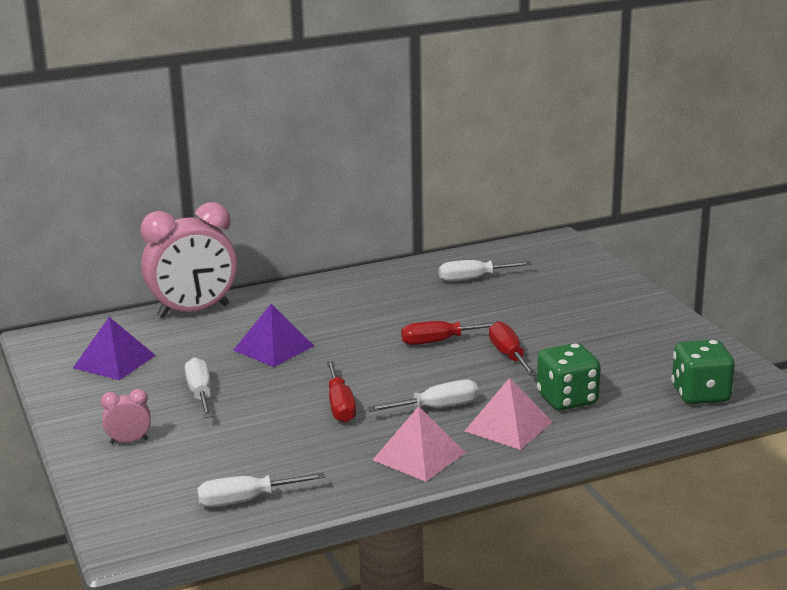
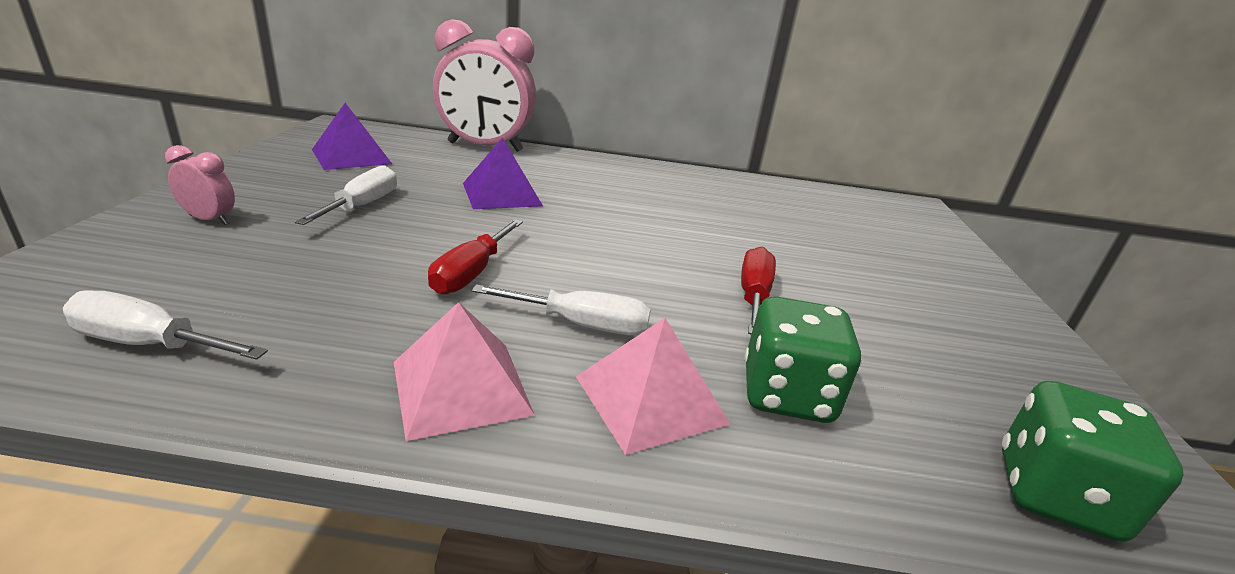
camera: 25 degrees right, 5 degrees up
(439, 341) = (682, 249): red screwdriver -> none
(473, 279) = (788, 207): white screwdriver -> none

